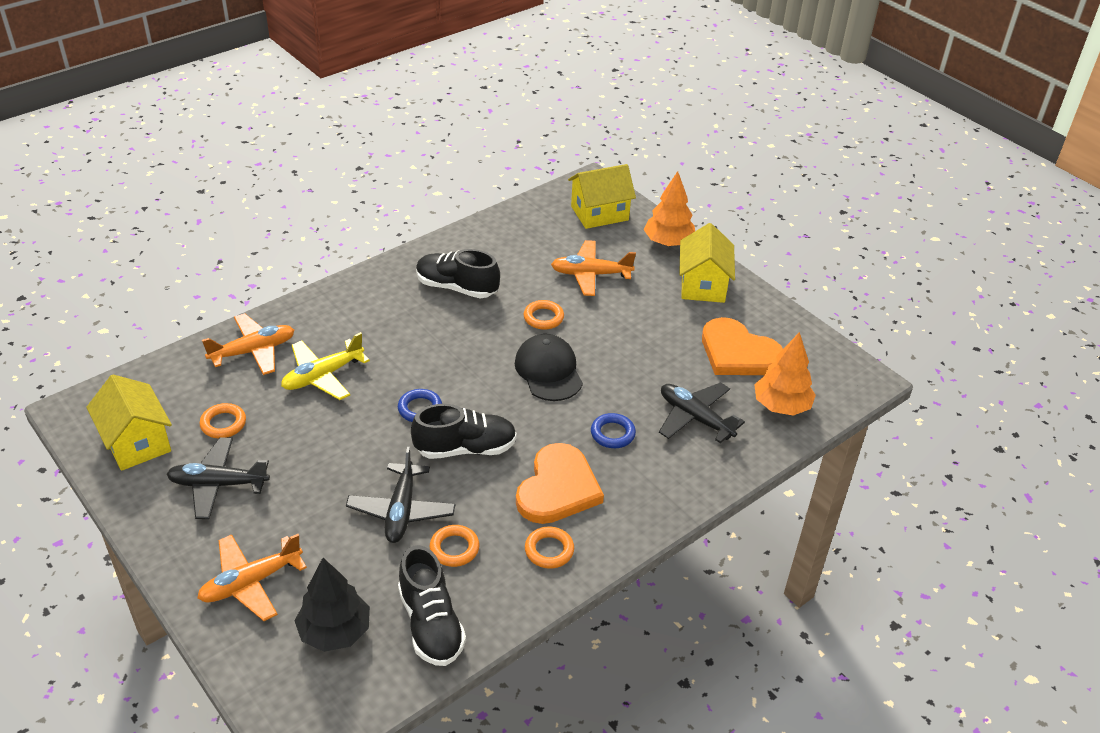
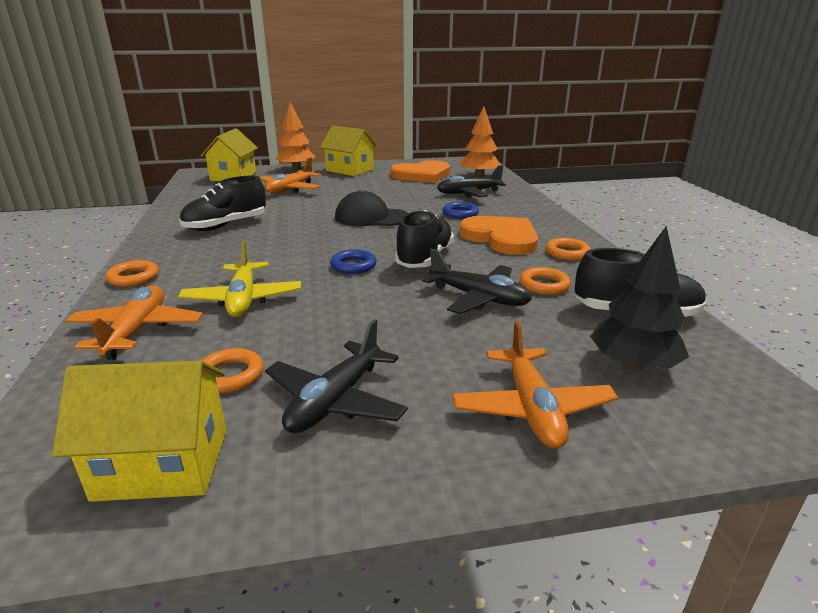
camera: 60 degrees left, 15 degrees down
(543, 318) = (311, 208): orange ring -> orange ring (133, 277)

